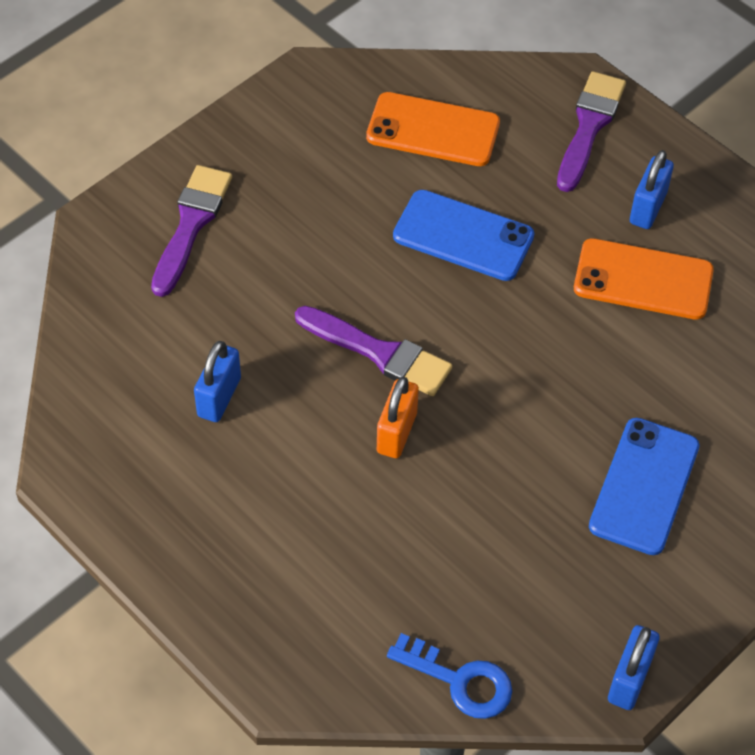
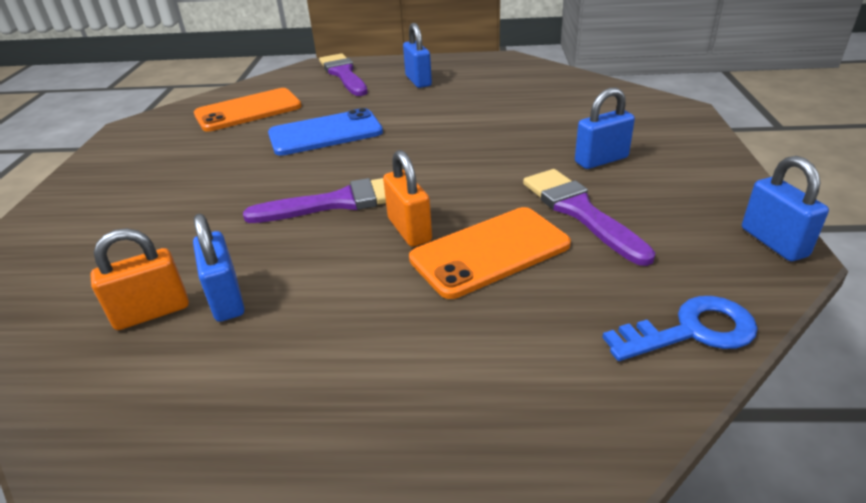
camera: 40 degrees left, 20 degrees down
(168, 370) = (152, 312): none -> orange padlock
(191, 224) = (93, 223): purple brush -> purple brush (580, 212)
(643, 280) = (457, 99): orange phone -> orange phone (490, 252)
(644, 486) = (601, 160): blue phone -> blue padlock

